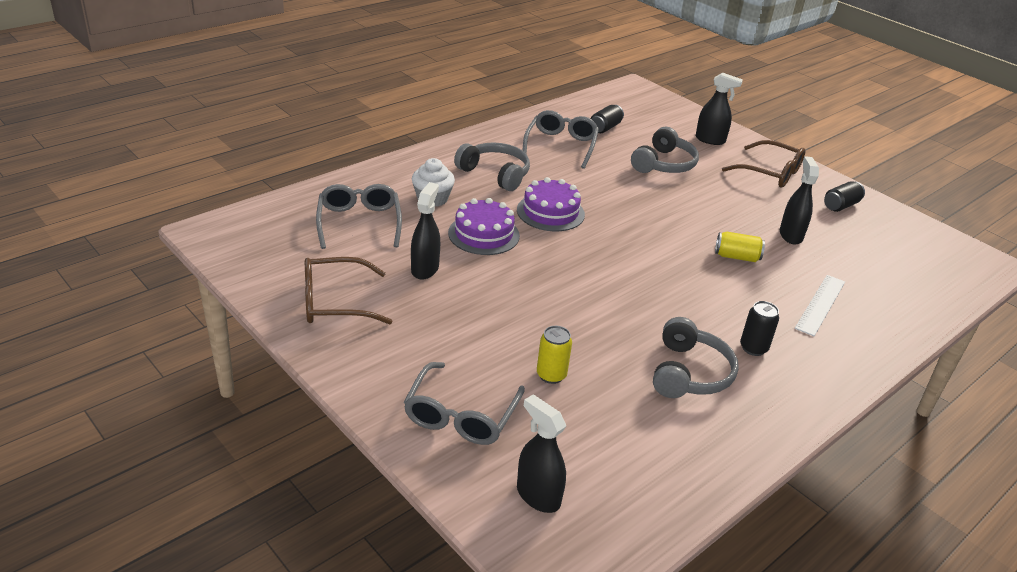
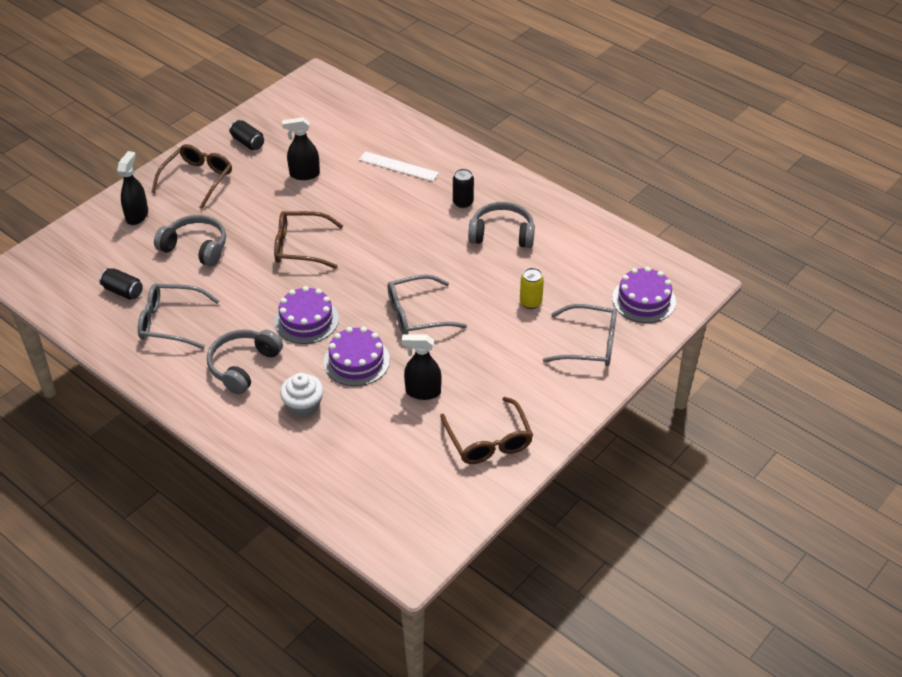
camera: 95 degrees left, 10 degrees up
(359, 223) = (362, 452): grey glasses -> grey glasses (417, 314)
(538, 496) = (643, 300): black spray bottle -> purple cake
(664, 220) = (301, 247): none -> brown glasses
(737, 257) = (346, 206): yellow can -> none

